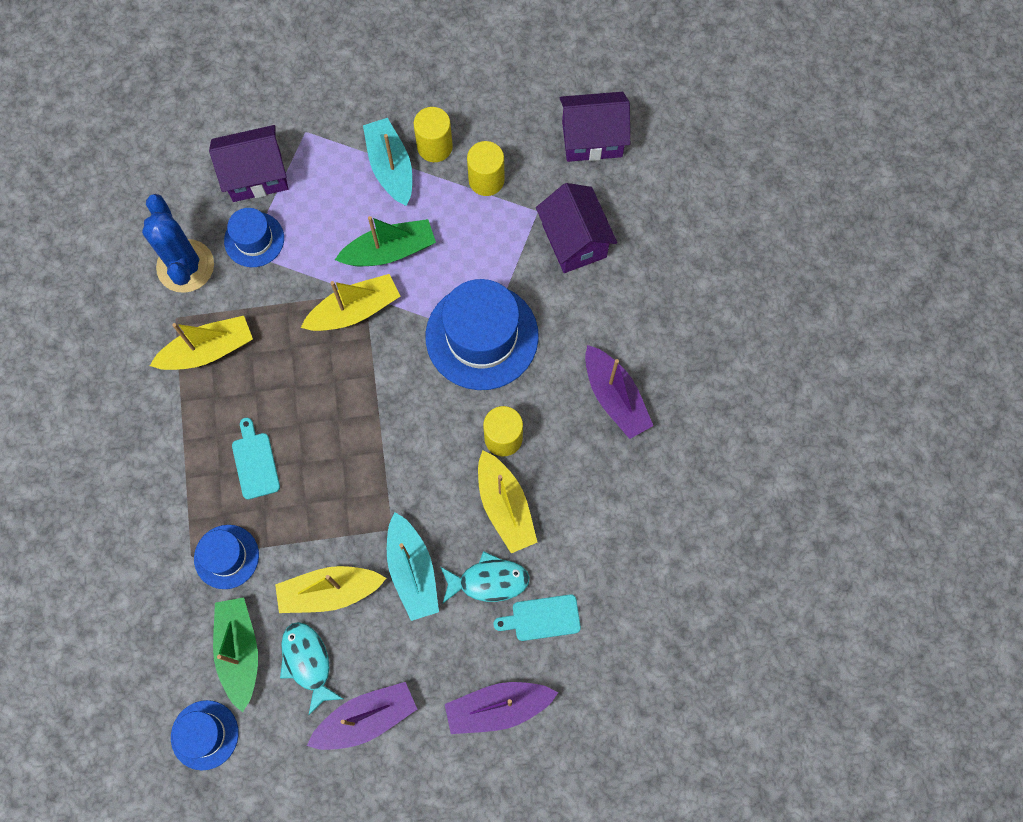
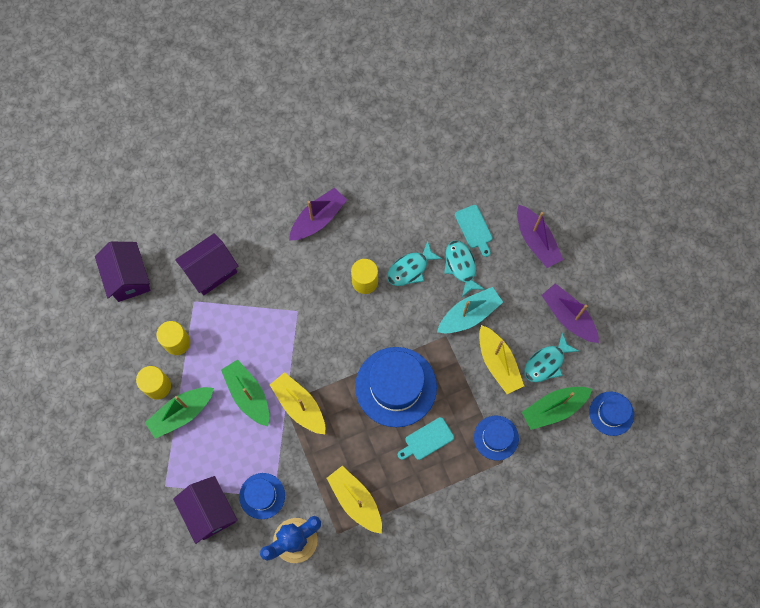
camera: 105 degrees left, 0 degrees up
(390, 167) = (181, 413): turquoise boat -> green boat
(482, 336) = (297, 314): blue hat -> blue hat (396, 387)
(505, 506) = (410, 269): yellow boat -> turquoise fish

